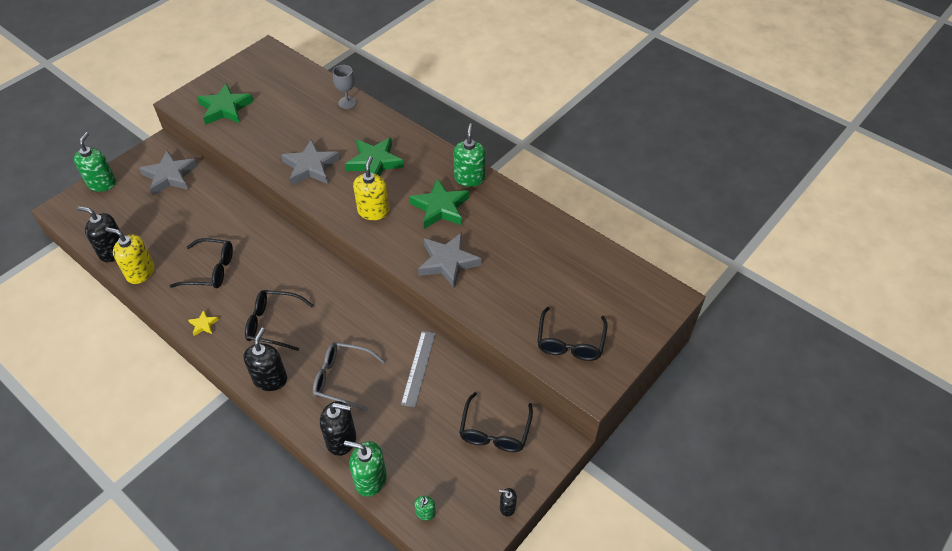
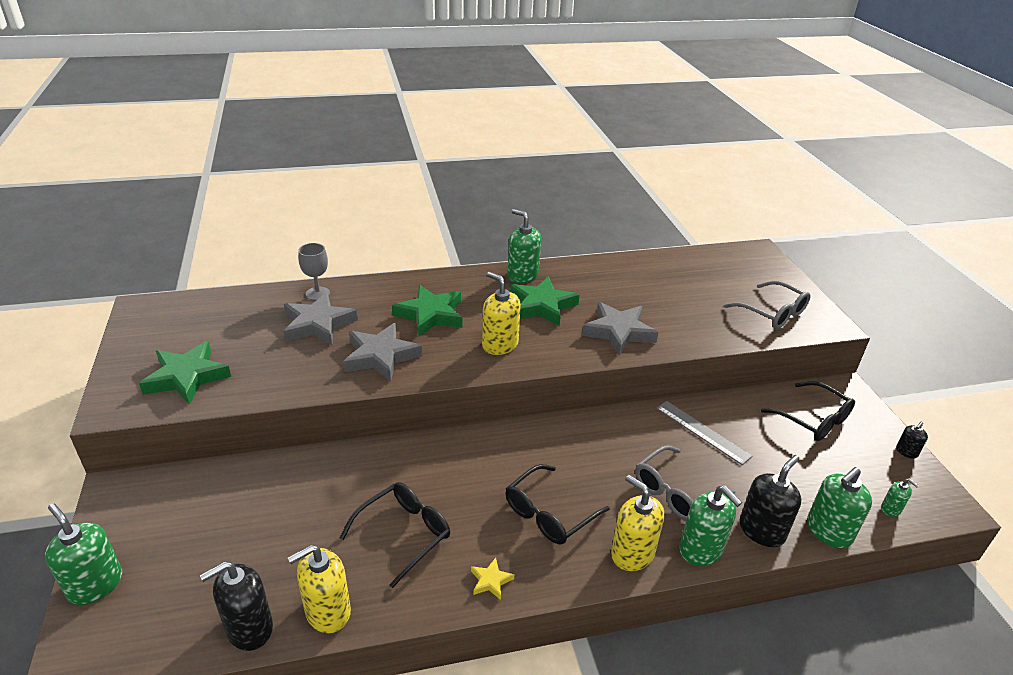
camera: 55 degrees left, 15 degrees down
(170, 176) = (187, 503): grey star -> grey star (318, 324)
(270, 379) = (632, 553): black soap dispenser -> yellow soap dispenser
(299, 413) = (701, 550): none -> green soap dispenser
(570, 342) = (773, 313): black glasses -> grey glasses

